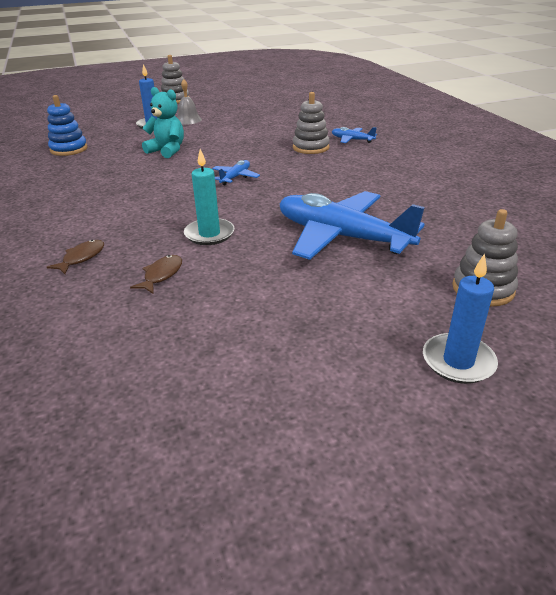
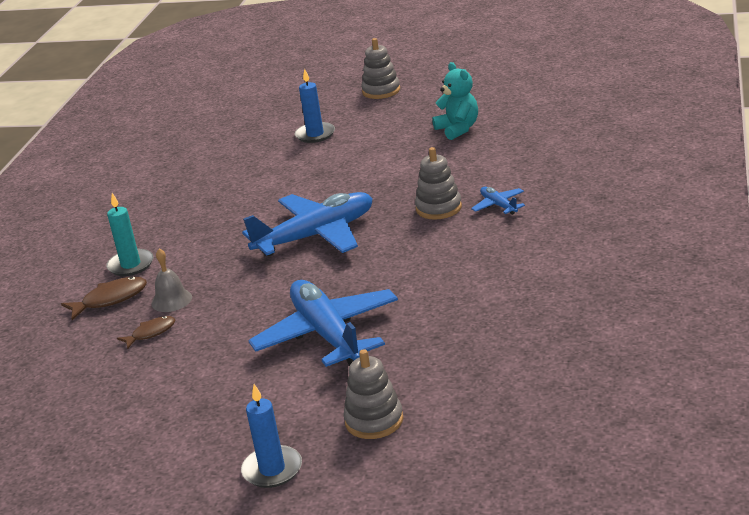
camera: 35 degrees right, 5 degrees down
(69, 149) = (204, 159): blue stacking toy -> none
(82, 258) = (111, 299): brown fish -> brown fish, size x1.50
(167, 151) = (291, 181): turquoise teddy bear -> turquoise teddy bear (458, 129)
(188, 120) = (359, 133): grey bell -> grey bell (171, 300)
(209, 234) = (224, 301): turquoise candle -> turquoise candle (131, 265)
(235, 177) = (316, 236): blue plane -> blue plane, size x2.30

